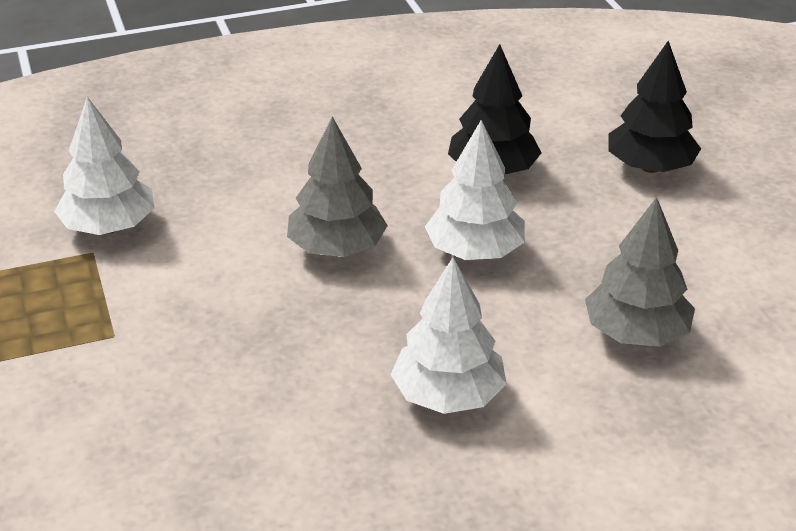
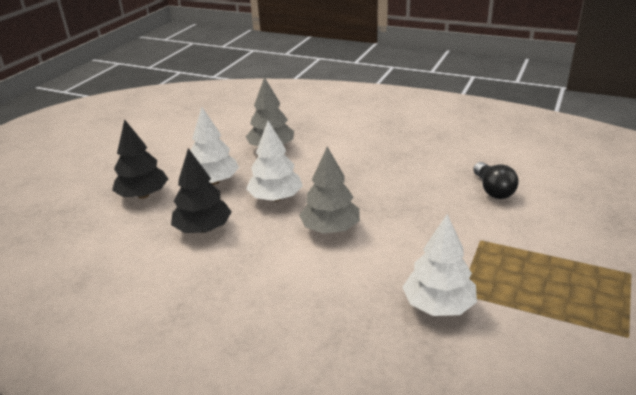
camera: 135 degrees left, 5 degrees down
(153, 444) = (493, 190): none -> black light bulb
(448, 396) = (363, 159): white tree -> white tree (214, 181)

